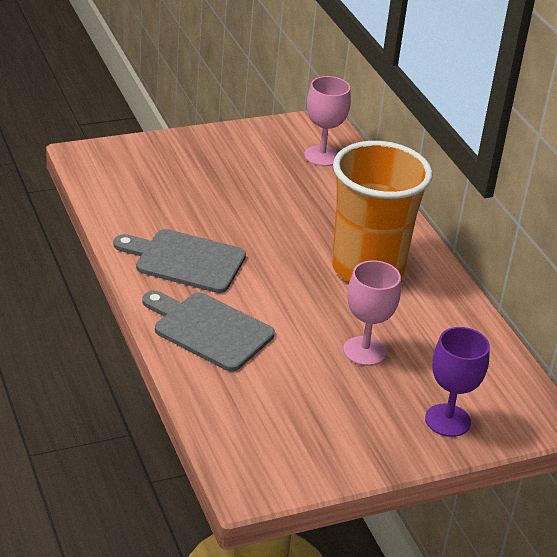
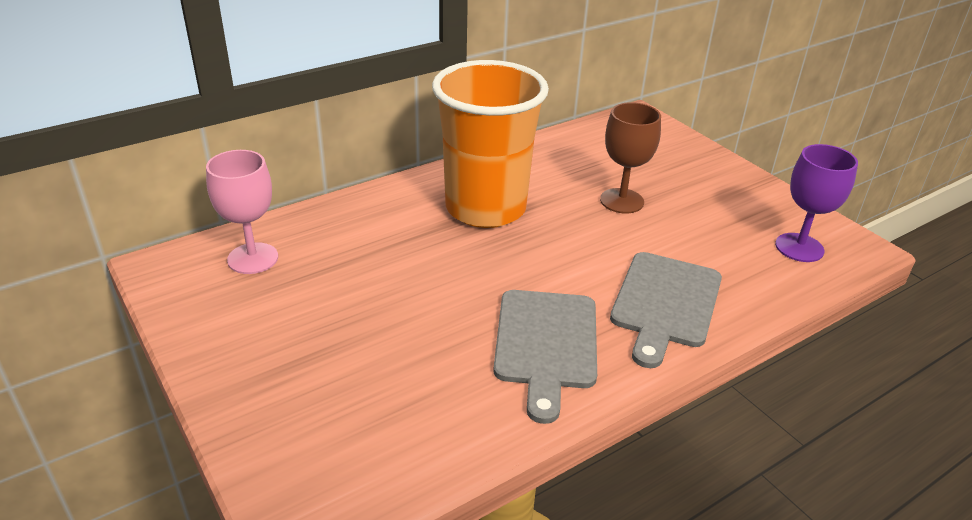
camera: 100 degrees left, 0 degrees up
(364, 351) = (622, 201): pink goblet -> brown goblet
(447, 420) = (679, 156): purple goblet -> purple goblet (799, 247)

